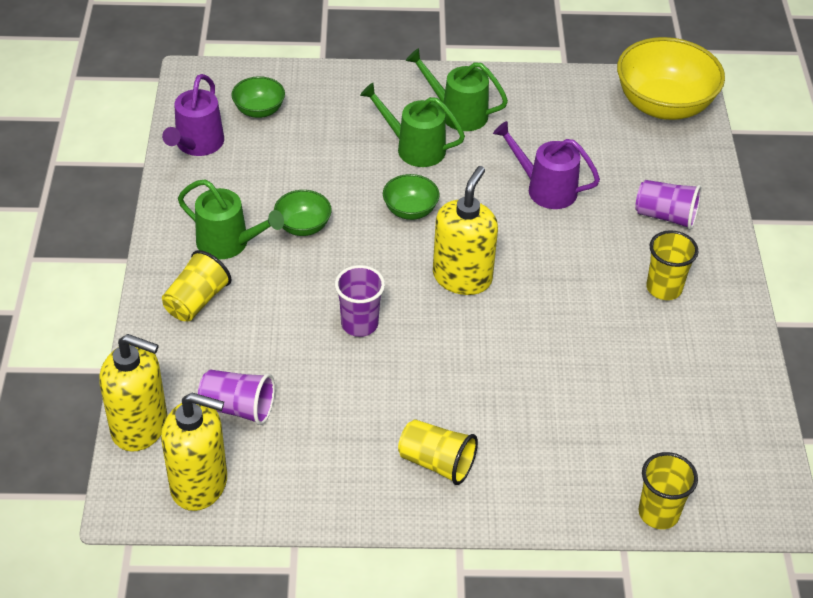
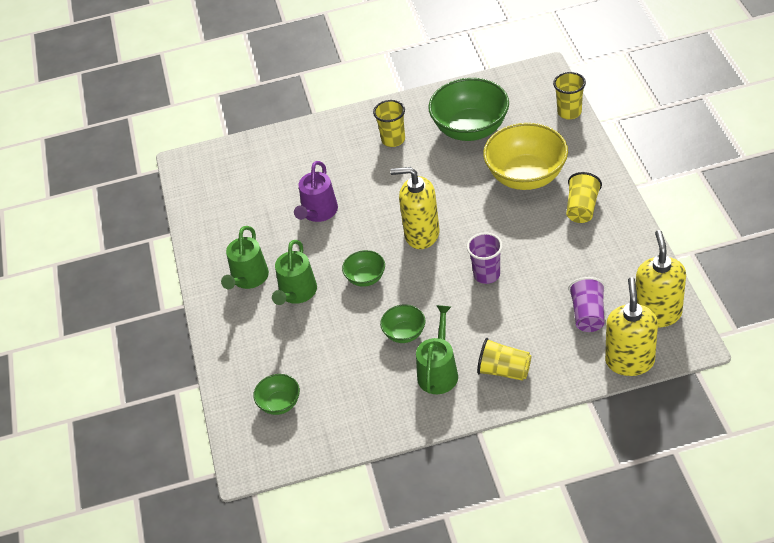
camera: 95 degrees left, 0 degrees up
(197, 144) = (334, 431): purple watering can -> none
(658, 379) = (470, 129): none -> green bowl
(663, 105) = (209, 171): yellow bowl -> yellow bowl (526, 176)
(665, 216) = (325, 150): purple cup -> none

